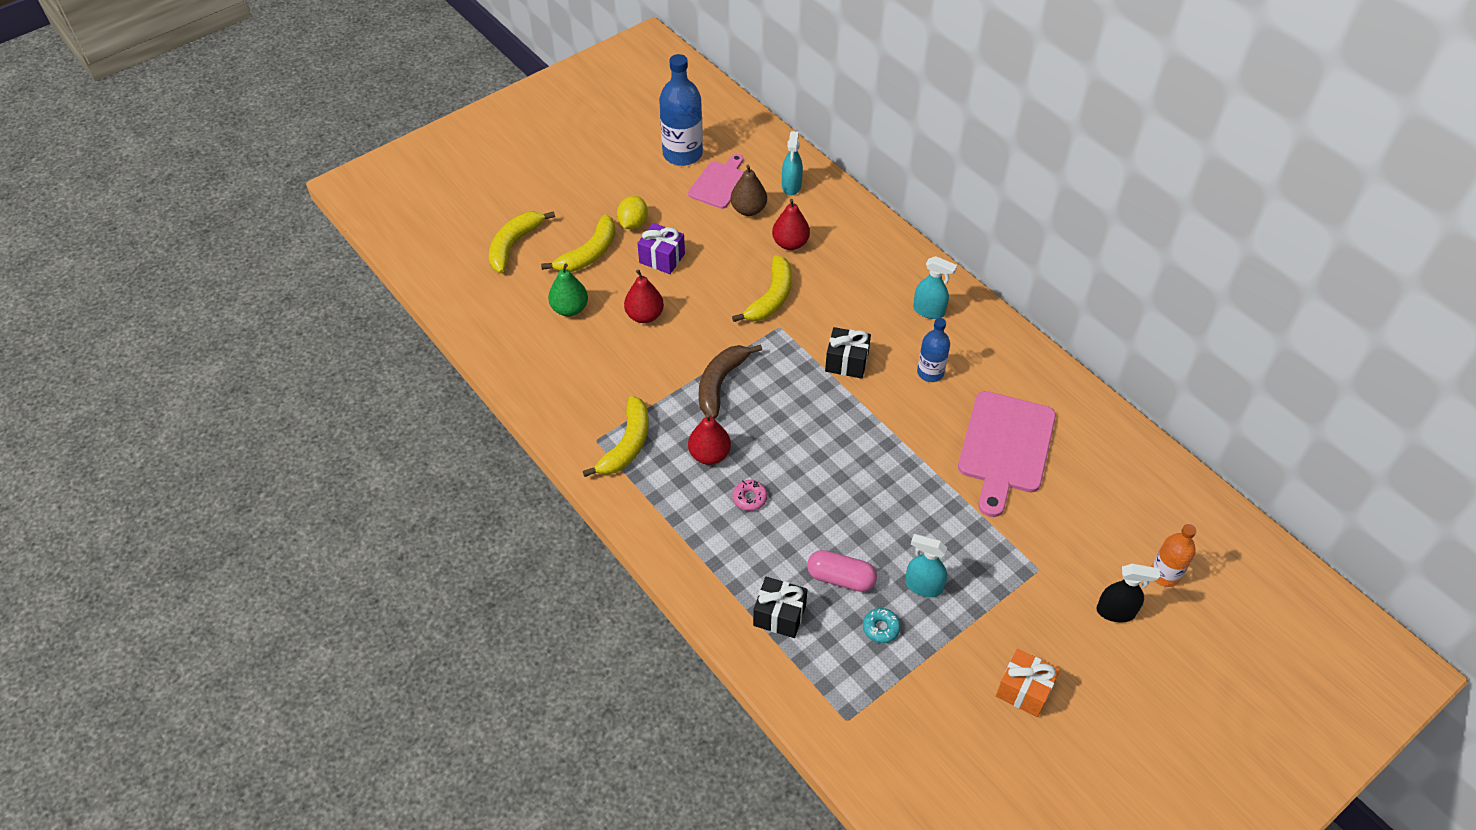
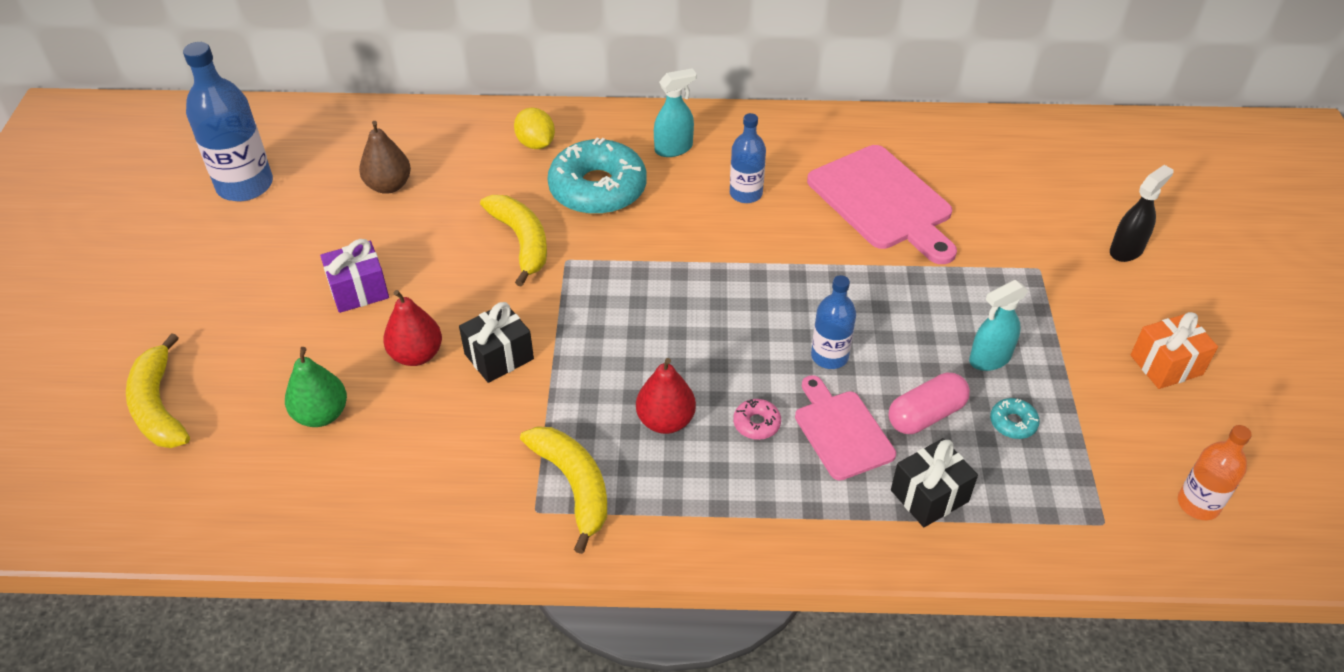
camera: 50 degrees left, 5 degrees down
(589, 253) = (267, 346): yellow banana -> none
(633, 223) = (279, 283): yellow lemon -> yellow lemon (536, 144)
(719, 183) = (324, 184): pink cutting board -> pink cutting board (841, 431)
(720, 383) = (583, 351): brown banana -> none
(790, 243) = (472, 185): red pear -> none
(791, 186) = (403, 138): turquoise spray bottle -> none
(838, 501) = (829, 356): none -> blue bottle
(846, 362) = (668, 240): black gift -> black gift (499, 356)
(852, 300) = (598, 189): none -> turquoise donut
(1164, 574) = (1111, 196): orange bottle -> orange bottle (1198, 504)

